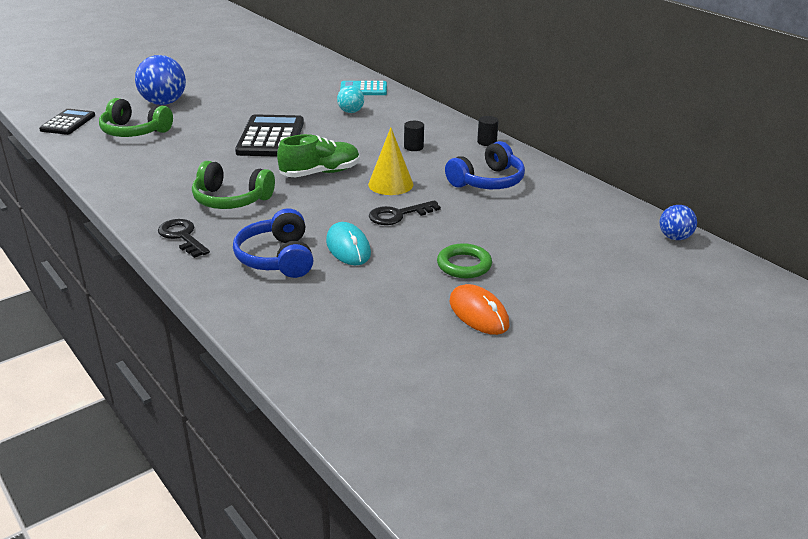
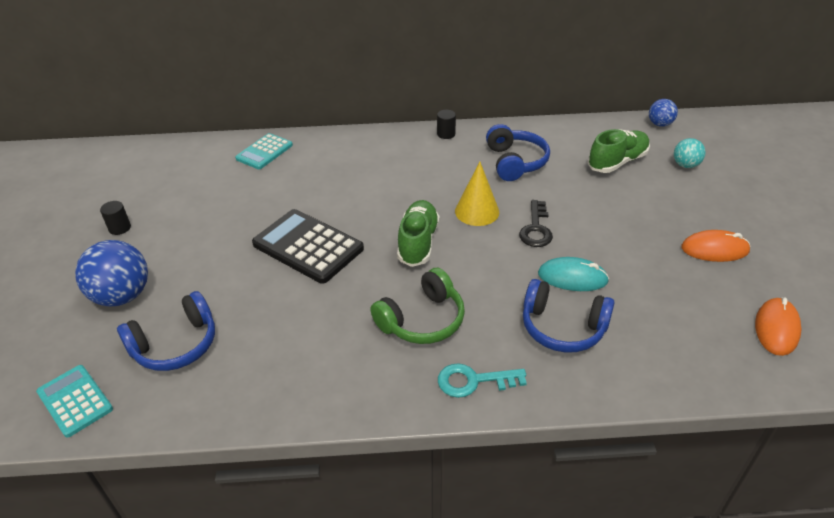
camera: 55 degrees left, 10 degrees up
(68, 123) = (75, 400): black calculator -> turquoise calculator
(134, 131) = (176, 345): green headphones -> blue headphones
(182, 236) = (473, 381): black key -> turquoise key
(351, 112) = (306, 177): turquoise ball -> turquoise ball (685, 165)
(386, 372) = (776, 328): none -> orange mouse
(413, 147) = (418, 172): black cylinder -> black cylinder (120, 228)
(464, 265) = (641, 228): green ring -> none
(562, 229) = (617, 162): none -> green shoe

